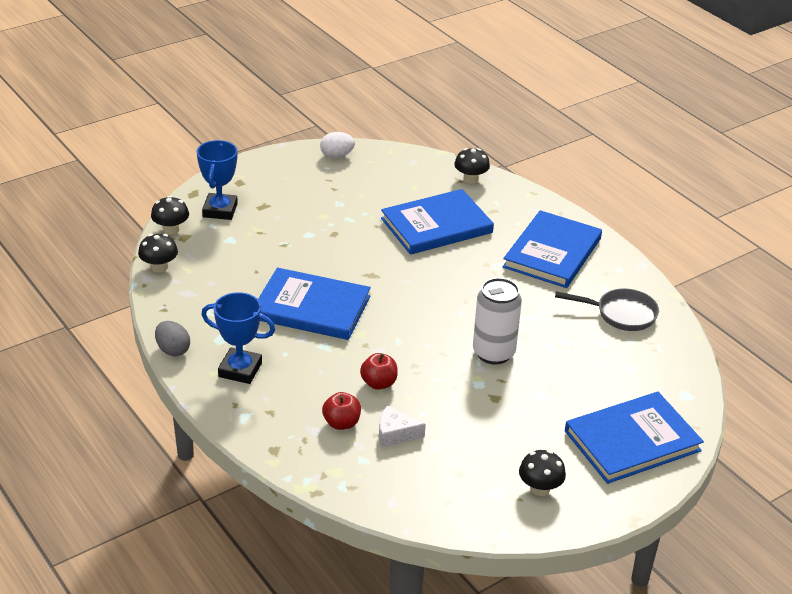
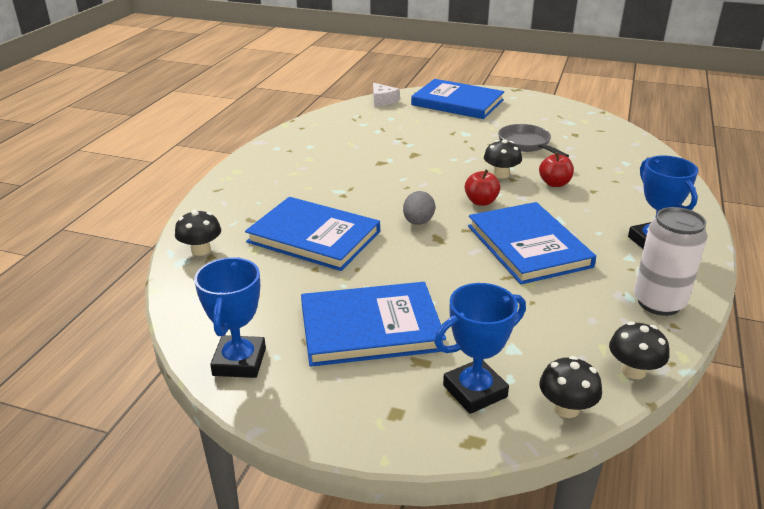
camera: 125 degrees left, 5 degrees down
(173, 350) = (701, 287): grey egg -> grey egg (418, 222)
(337, 156) = (239, 362): white egg -> blue trophy
(341, 423) = (614, 181): red apple -> red apple (481, 202)
(395, 434) = (585, 161): white cheese -> white cheese (382, 101)
(493, 353) = (450, 158): white can -> white can (658, 303)
(540, 488) = (540, 113): black mushroom -> black mushroom (501, 174)
(552, 253) = (288, 175): blue book -> blue book (370, 327)
(621, 314) = (335, 133): grey pan -> grey pan (526, 144)

